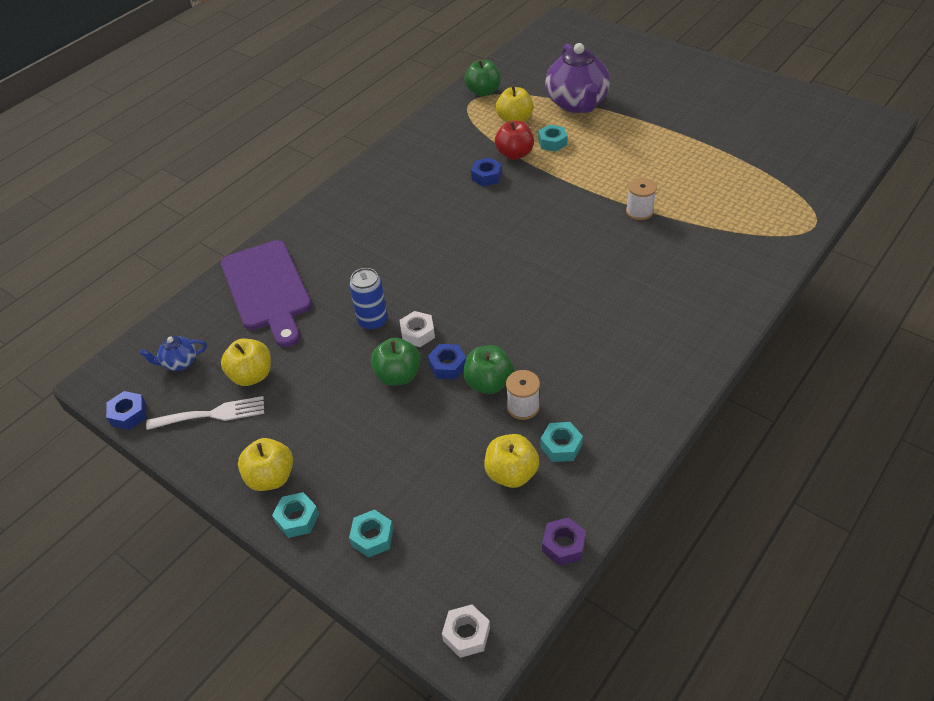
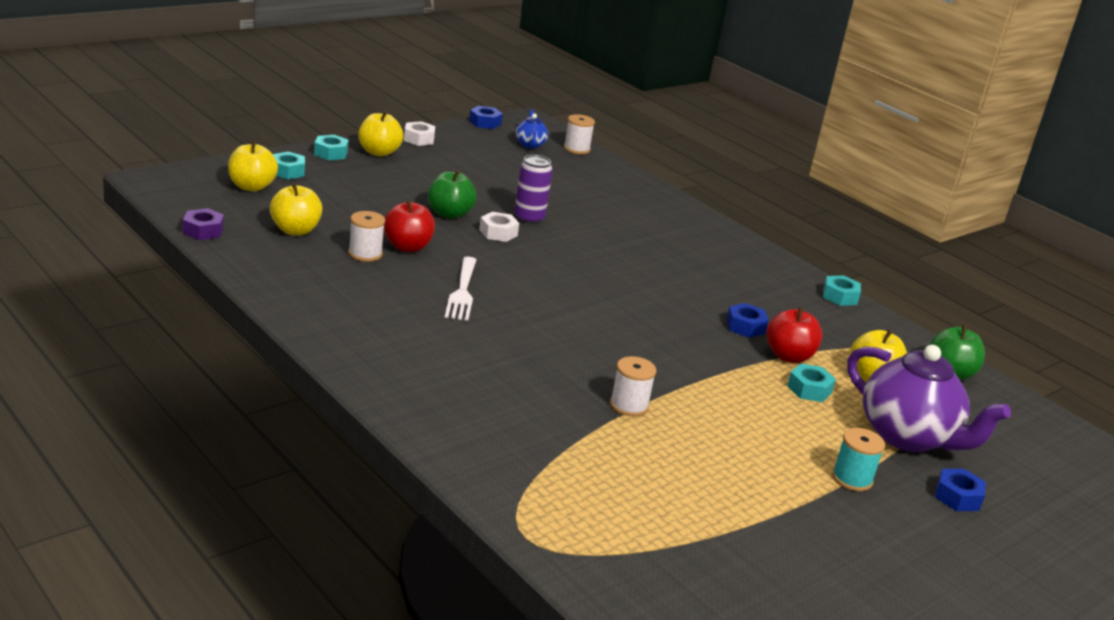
camera: 95 degrees right, 20 degrees down
(175, 326) = (576, 149): none -> white spool
(212, 414) = (462, 145): white fork -> white fork (462, 292)
(252, 375) = (495, 164): yellow apple -> yellow apple (251, 187)
(267, 289) = (603, 187): purple cutting board -> none
(373, 321) = (529, 218): blue can -> purple can
(448, 366) = (444, 235): blue nut -> blue nut (957, 497)
(466, 634) = (170, 181): white nut -> white nut (419, 139)
(488, 383) = (407, 247): green apple -> red apple
(561, 446) = (304, 257): turquoise nut -> turquoise nut (840, 296)
(577, 104) = (908, 437): purple teapot -> purple teapot turned 135 degrees counterclockwise
(641, 120) = (852, 479): none -> turquoise spool

